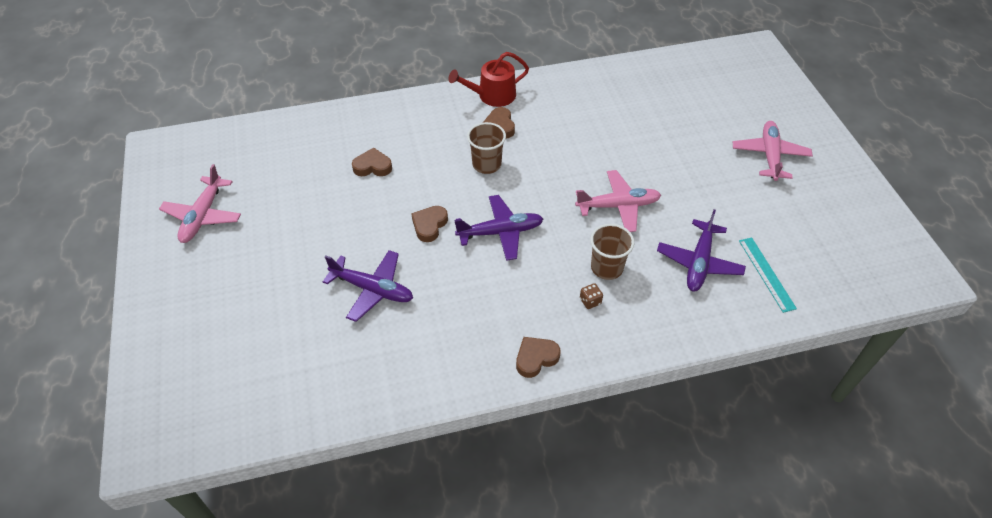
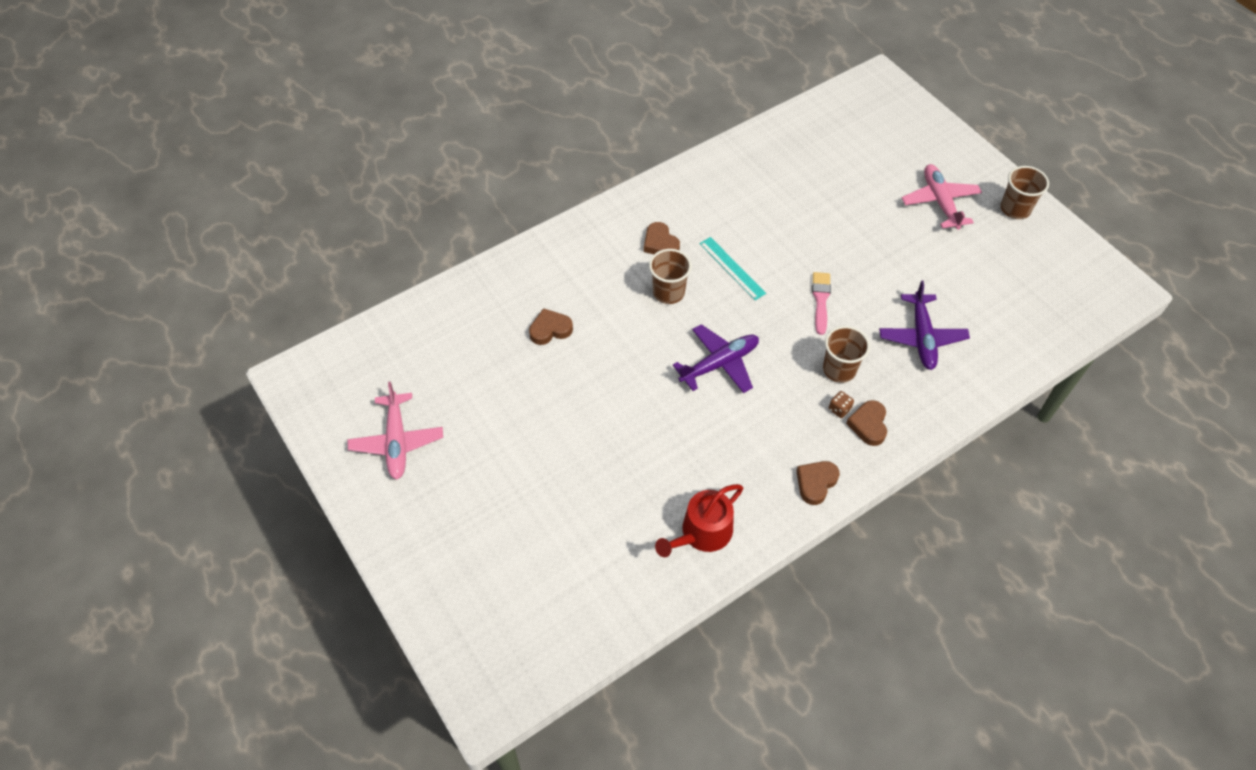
camera: 20 degrees left, 5 degrees up
(373, 289) = (623, 465): purple plane -> none
(429, 225) = (644, 378): brown heart -> brown heart (868, 425)
(492, 95) = (634, 210): red watering can -> red watering can (702, 533)
(618, 206) = (820, 300): pink plane -> pink brush
(766, 274) = (986, 330): turquoise ruler -> turquoise ruler (732, 268)
(841, 179) = (1015, 209): none -> brown cup

